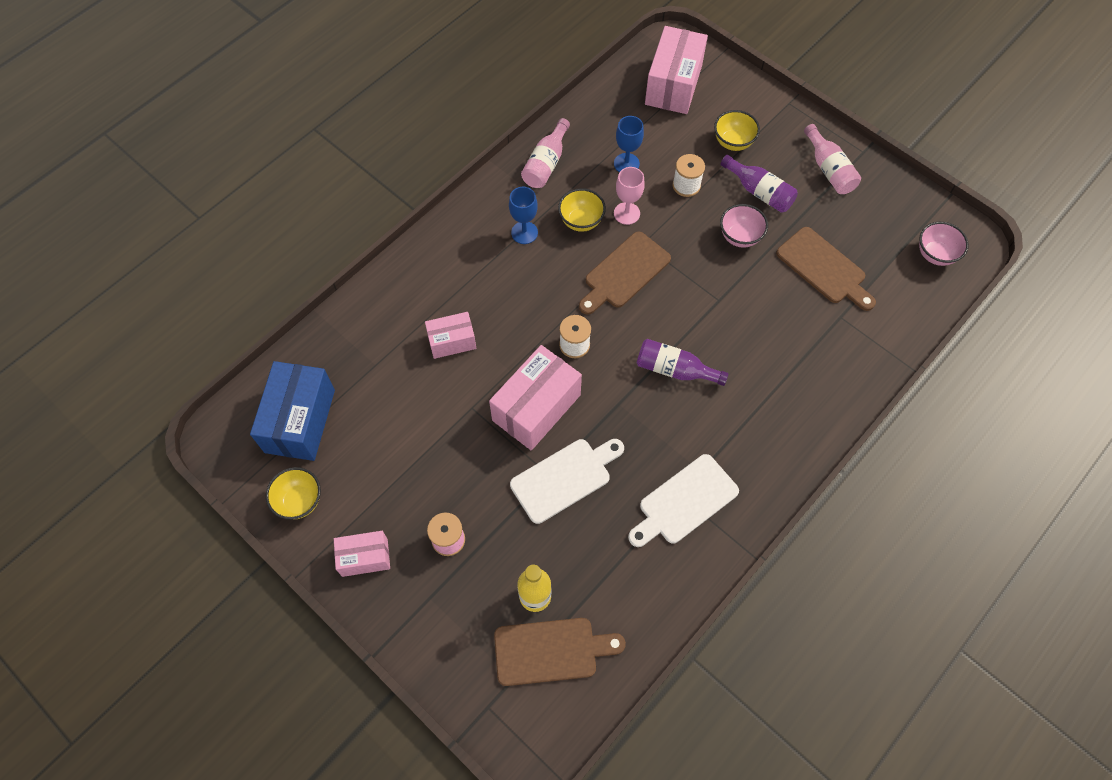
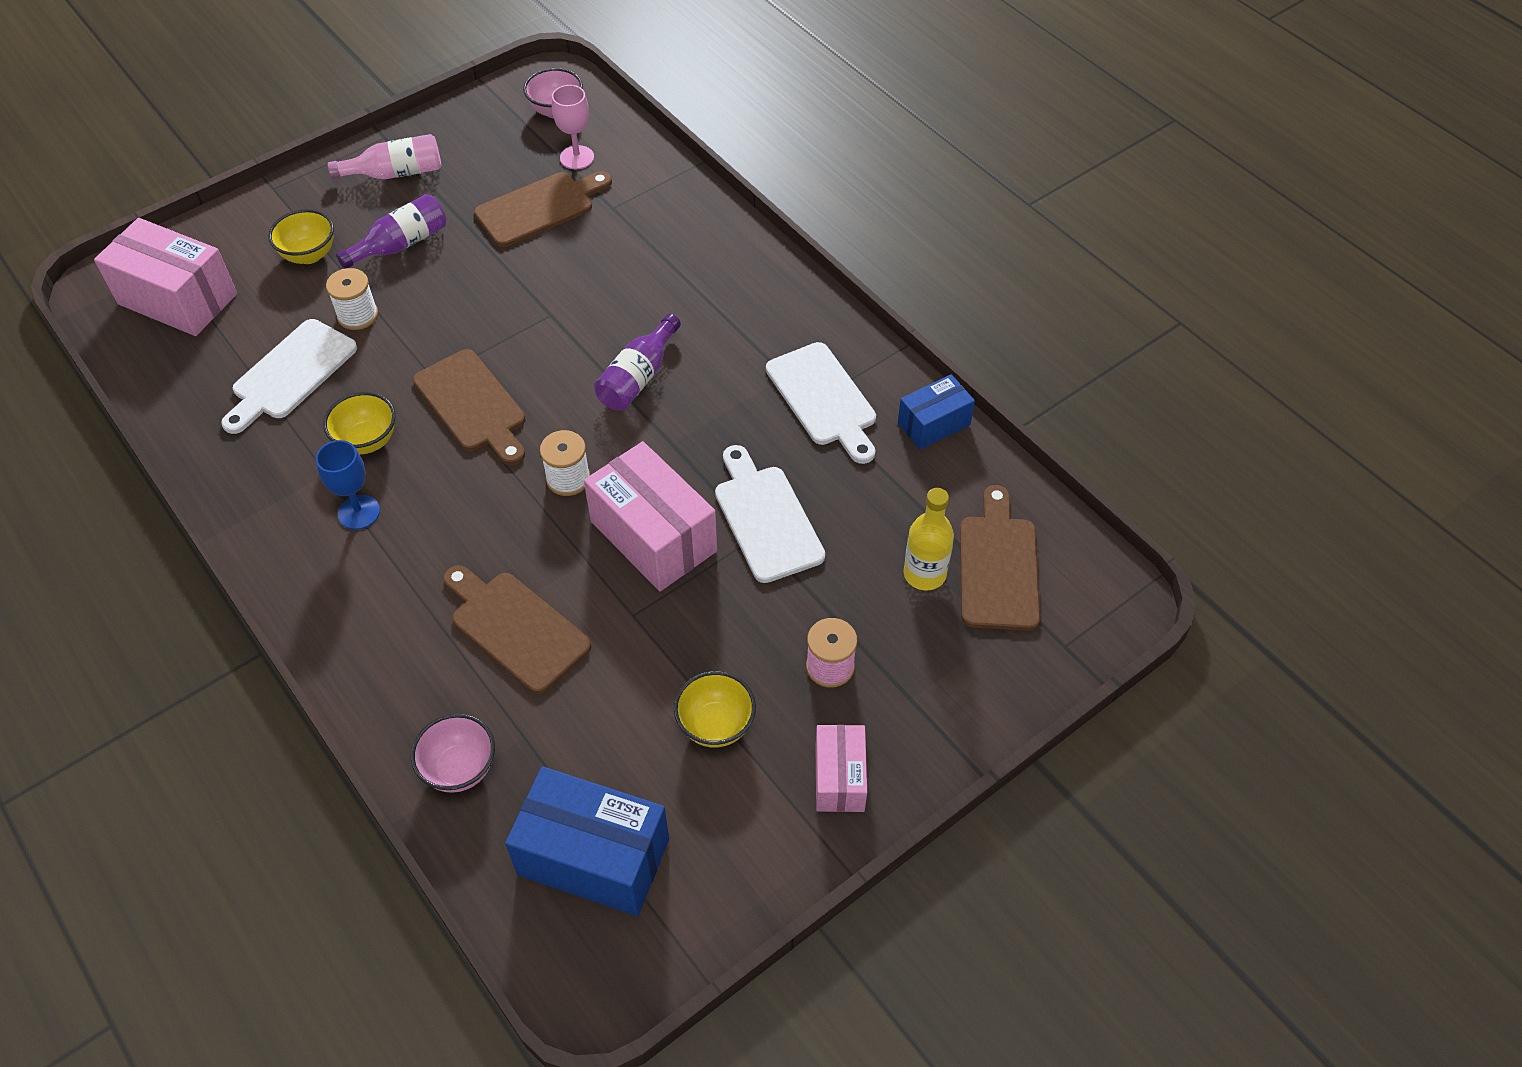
camera: 80 degrees left, 10 degrees down
(299, 501) = (733, 865): yellow bowl -> yellow bowl (715, 725)
(452, 341) = (515, 628): pink box -> brown cutting board
(546, 163) = (245, 468): pink bottle -> none
(626, 163) = (290, 374): blue goblet -> white cutting board
(626, 213) = (376, 387): pink goblet -> pink goblet (577, 157)
(679, 588) = (933, 424): none -> blue box
(740, 237) = (462, 276): pink bowl -> pink bowl (460, 769)

